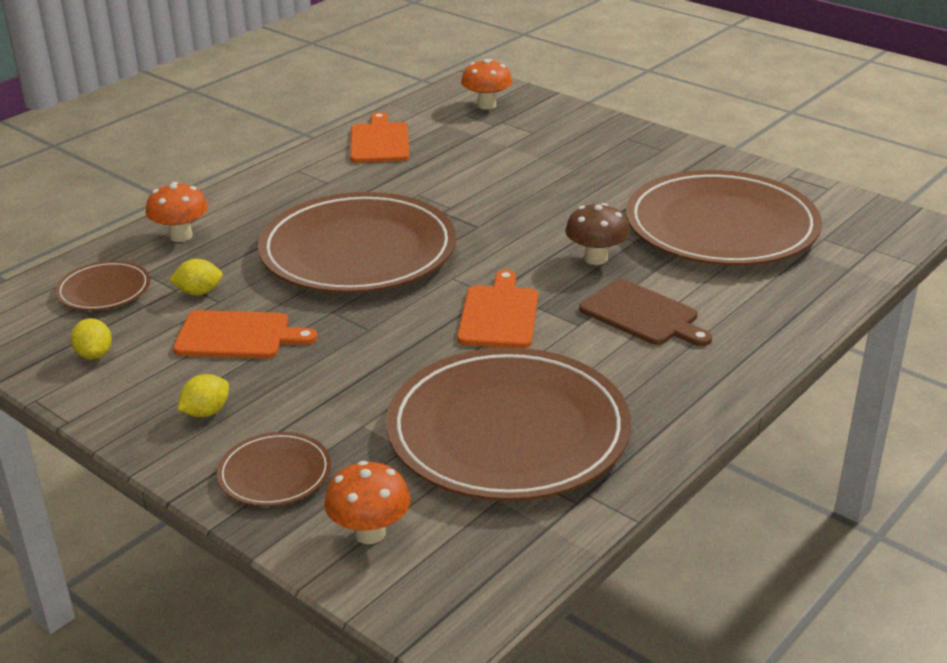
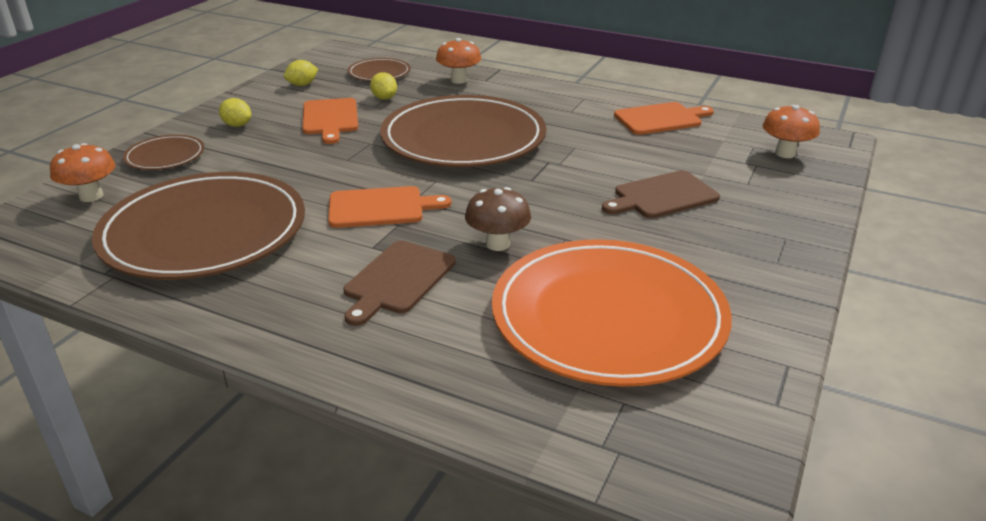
camera: 75 degrees right, 0 degrees up
(540, 171) = (662, 196): none -> brown cutting board
(721, 226) = (608, 317): brown plate -> orange plate

